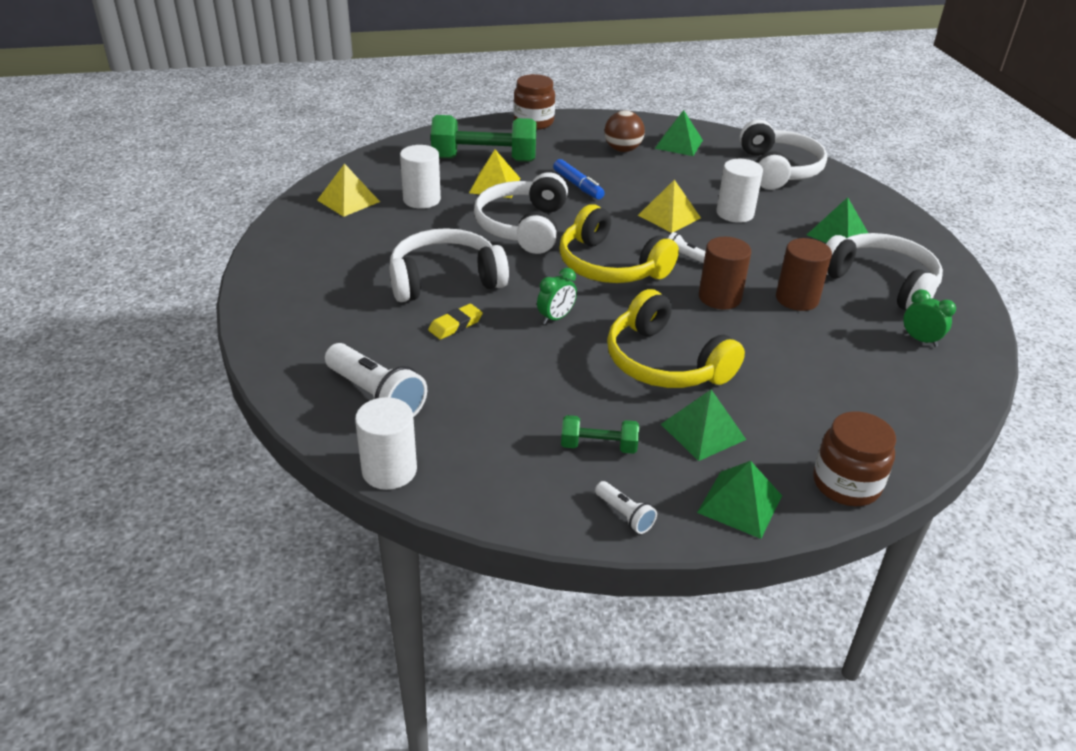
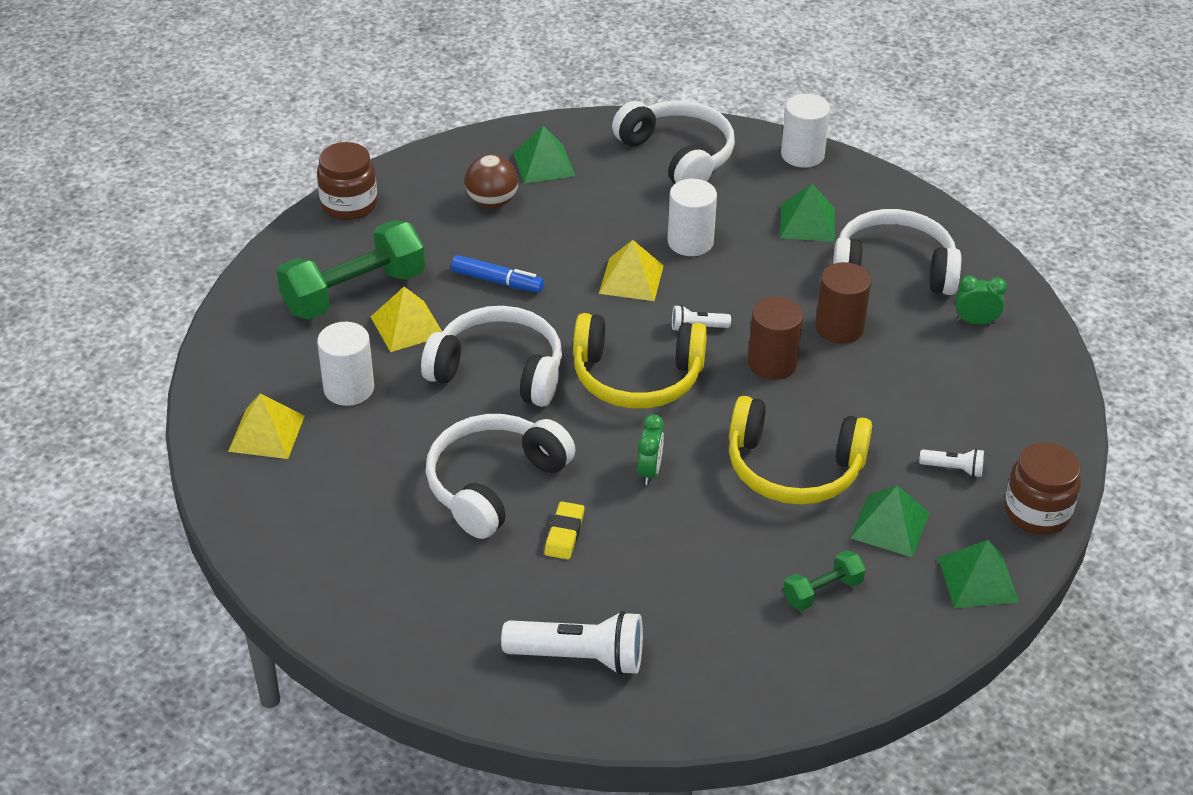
camera: 35 degrees left, 5 degrees up
(389, 470) = (676, 724): white cylinder -> white cylinder (802, 155)
(523, 227) = (499, 370): white headphones -> white headphones turned 135 degrees clockwise
(624, 515) = (904, 644): white flashlight -> white flashlight (953, 469)

